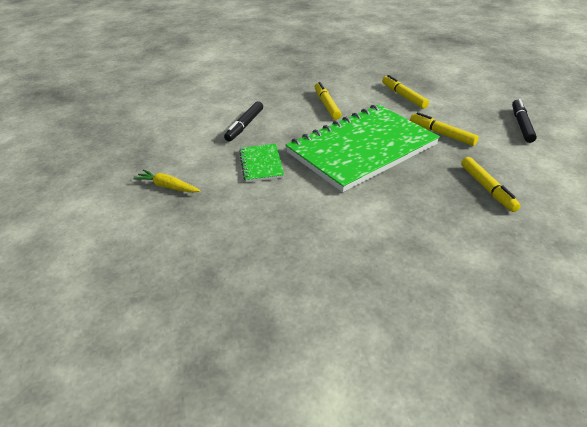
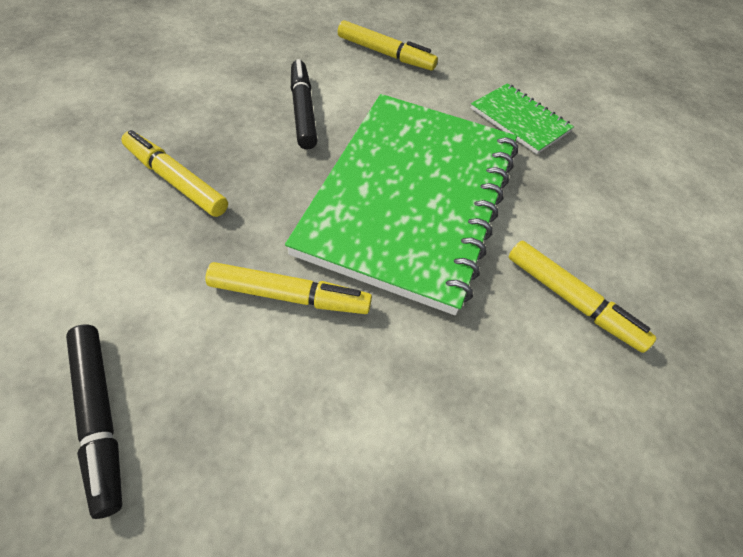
camera: 140 degrees right, 15 degrees up
(168, 187) = (575, 60): yellow carrot -> none
(245, 125) = (630, 183): black marker -> black marker (303, 111)
(404, 96) = (442, 425): yellow marker -> yellow marker (385, 54)

